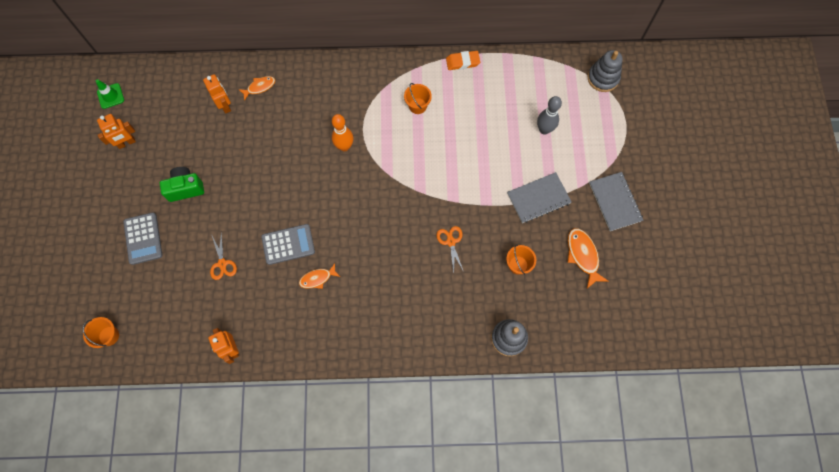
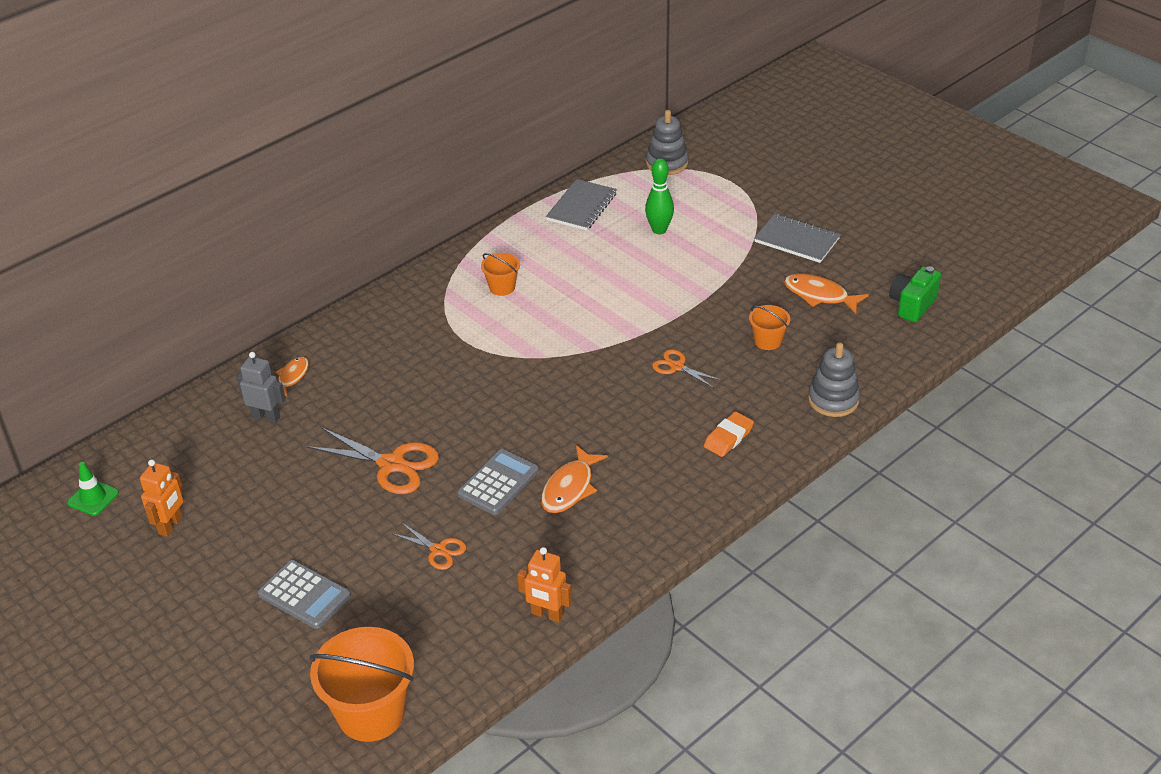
camera: 40 degrees left, 30 degrees down
(109, 336) = (371, 713): orange bucket -> orange bucket, size x1.95
(185, 188) = (305, 516): green camera -> green camera (912, 305)
(225, 105) = (266, 417): orange robot -> grey robot
(252, 188) = (392, 464): none -> orange scissors
(317, 278) = (570, 488): orange fish -> orange fish, size x1.53
(344, 146) = (460, 365): orange bowling pin -> none
(462, 62) = (507, 229): orange eraser -> orange eraser (728, 437)
(538, 198) = (721, 281): grey notebook -> grey notebook (581, 207)
(544, 130) = (659, 230): grey bowling pin -> green bowling pin

